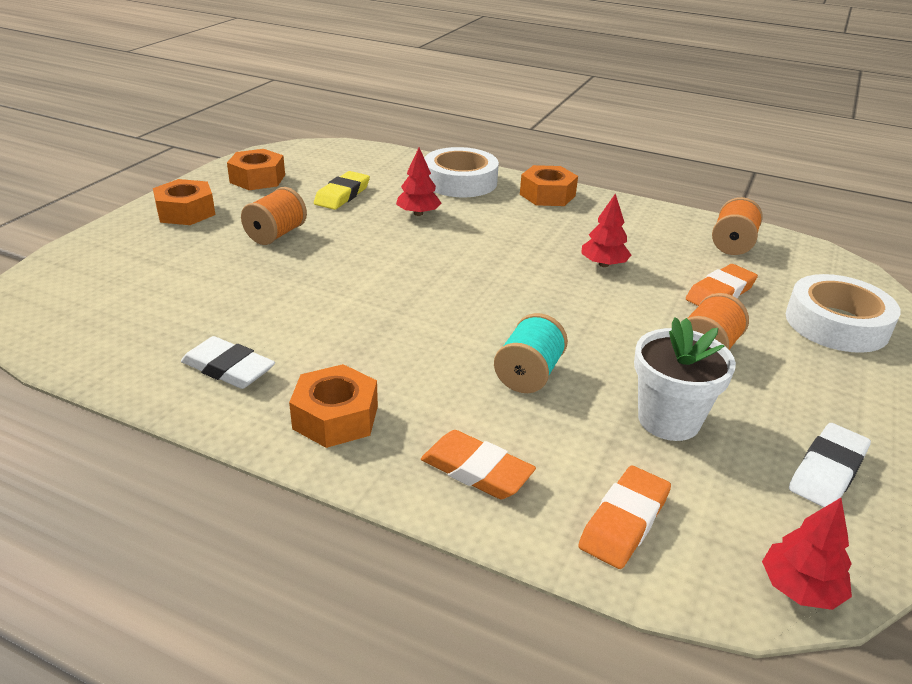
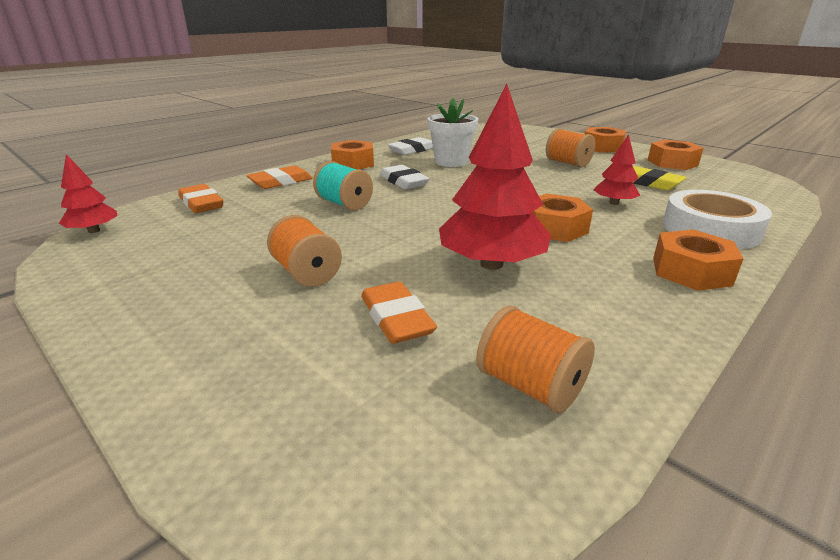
camera: 110 degrees right, 5 degrees down
(505, 240) = (554, 228): none -> orange nut
(603, 264) = (491, 264): red tree -> red tree, size x1.91
(668, 420) = (250, 233): white flower pot -> white flower pot (451, 162)
(827, 471) = (127, 272): white eraser -> white eraser (403, 181)
(836, 324) = (264, 387): white tape -> none

